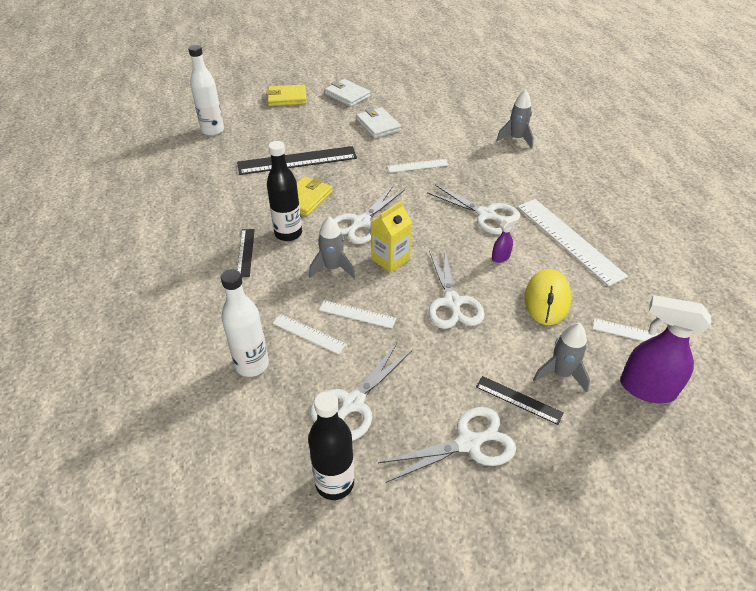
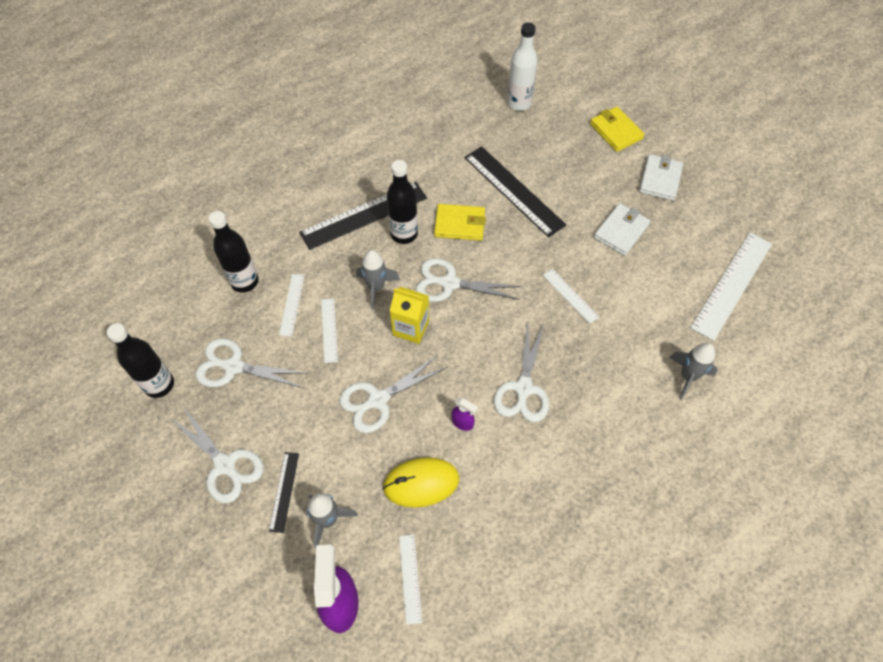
camera: 65 degrees right, 15 degrees up
(246, 252) = (364, 215): black ruler -> black ruler, size x1.96
(252, 365) = (244, 281): white bottle -> black bottle
(569, 240) = (525, 482): white ruler -> white ruler (732, 285)

